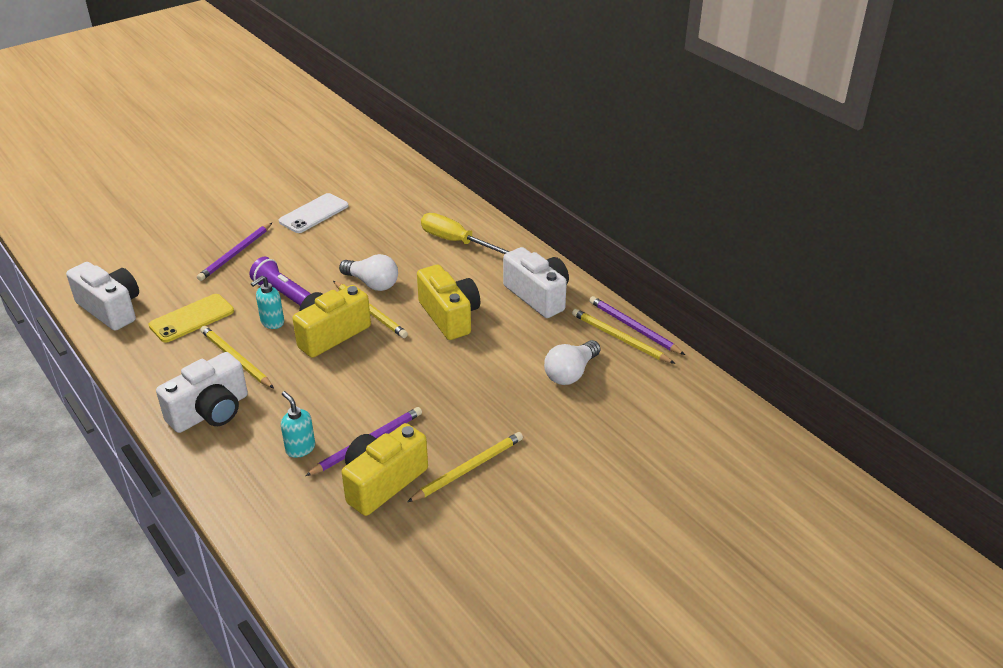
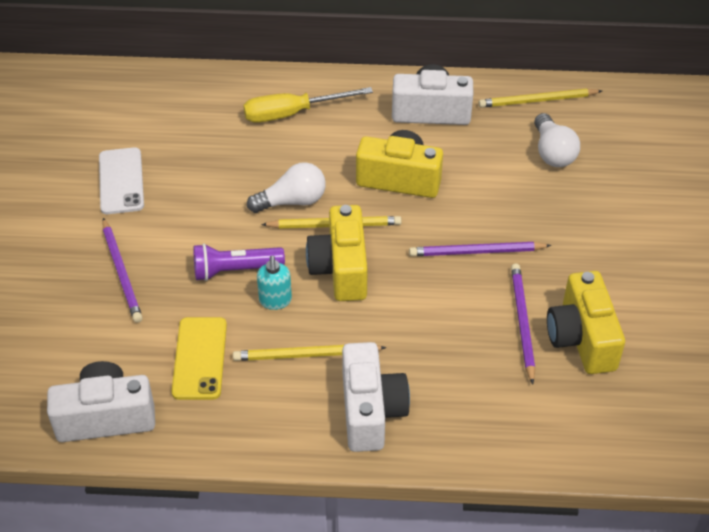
camera: 50 degrees left, 10 degrees up
(300, 448) = (487, 371): turquoise soap dispenser -> none
(468, 469) = (612, 277): yellow pencil -> none
(633, 327) = (531, 85): purple pencil -> purple pencil (476, 252)

